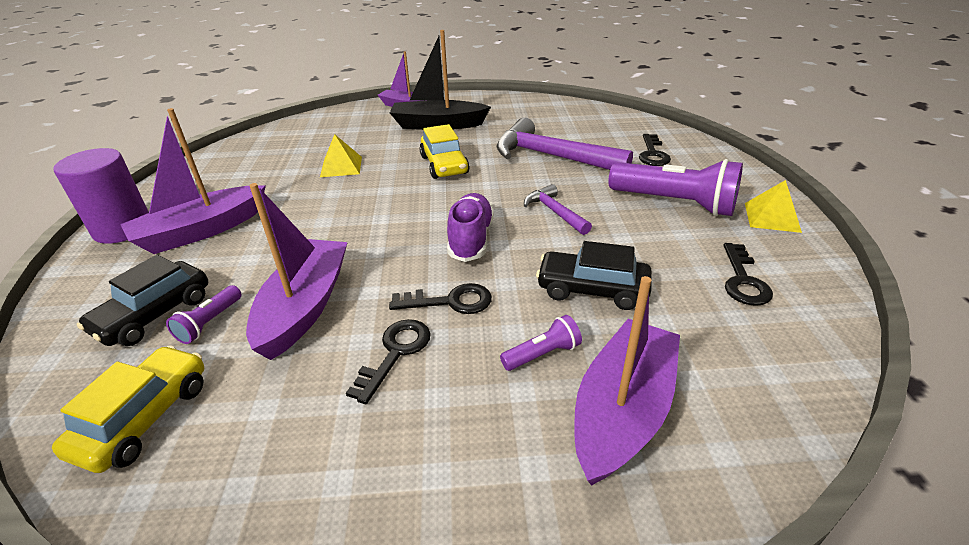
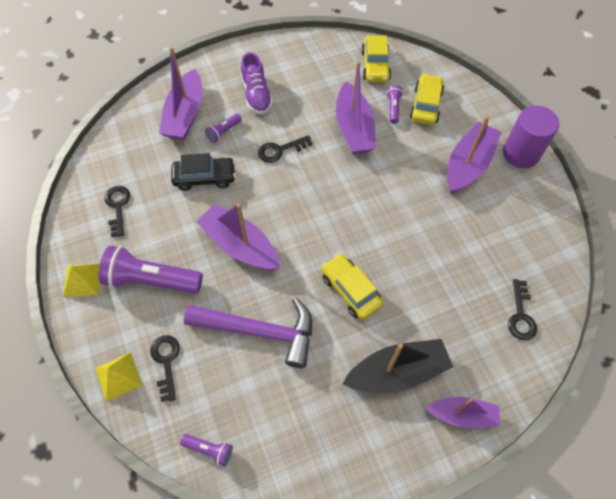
camera: 160 degrees right, 25 degrees up
(154, 314) = (425, 105): black car -> yellow car
(341, 166) = (437, 264): yellow pyramid -> yellow pyramid (118, 376)
(395, 353) = (292, 115): black key -> black key (520, 315)
(471, 239) = (289, 201): purple shoe -> purple shoe (256, 95)
(555, 212) = (240, 245): purple hammer -> purple boat
(613, 116) = (209, 450): none -> purple flashlight

